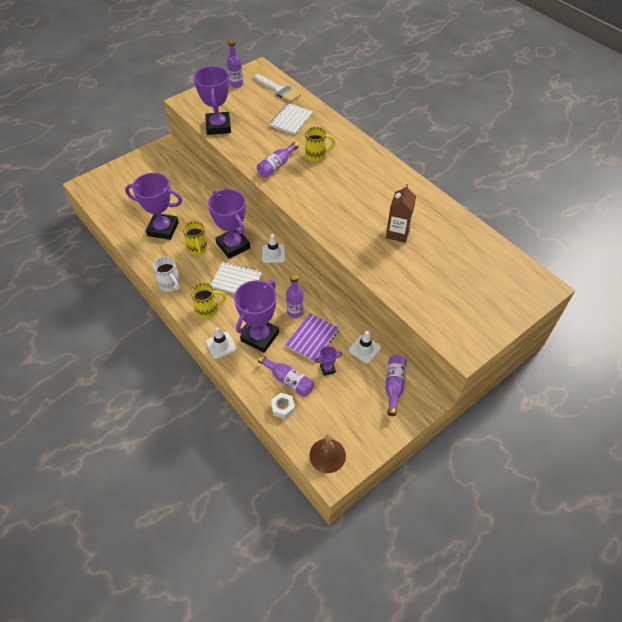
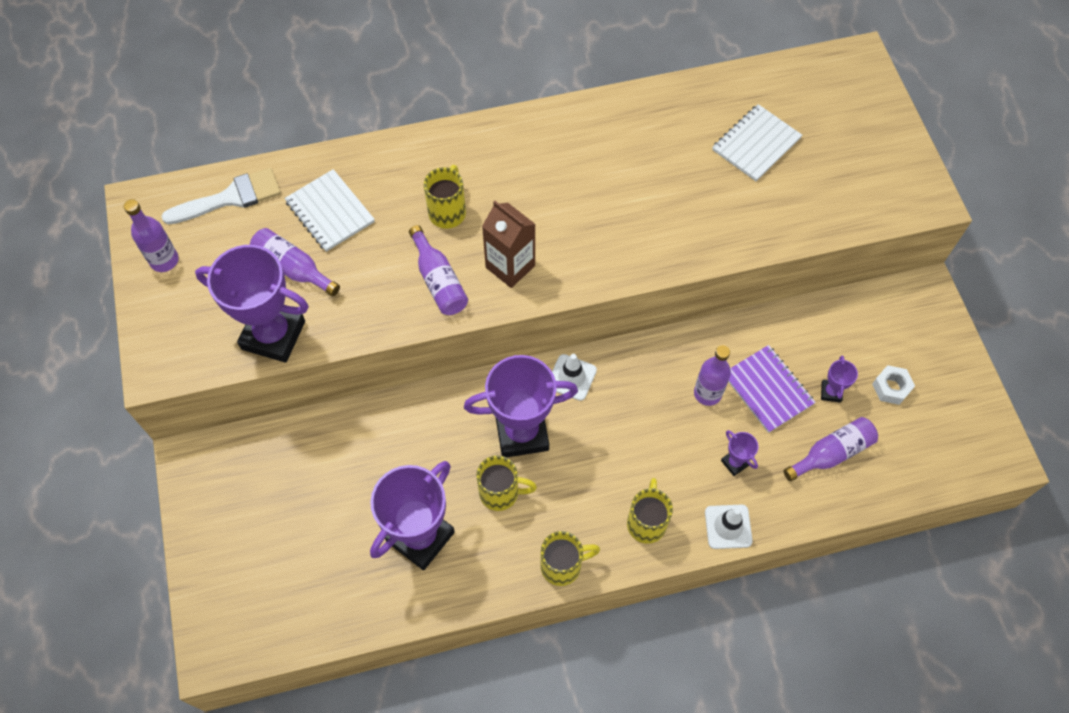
camera: 65 degrees left, 10 degrees up
(170, 284) = (563, 566): white mug -> yellow mug
(236, 280) = (603, 456): white notebook -> white notebook (756, 144)
(260, 337) = (735, 463): purple trophy -> purple trophy, size x0.43
(283, 408) = (876, 479): white nut -> white nut (891, 388)
(327, 455) = (972, 452): brown bell -> none
(364, 349) = (815, 329): white traffic cone -> none
(394, 386) = (890, 320): purple bottle -> purple bottle (293, 268)
(397, 233) = (682, 178): brown carton -> brown carton (510, 266)

